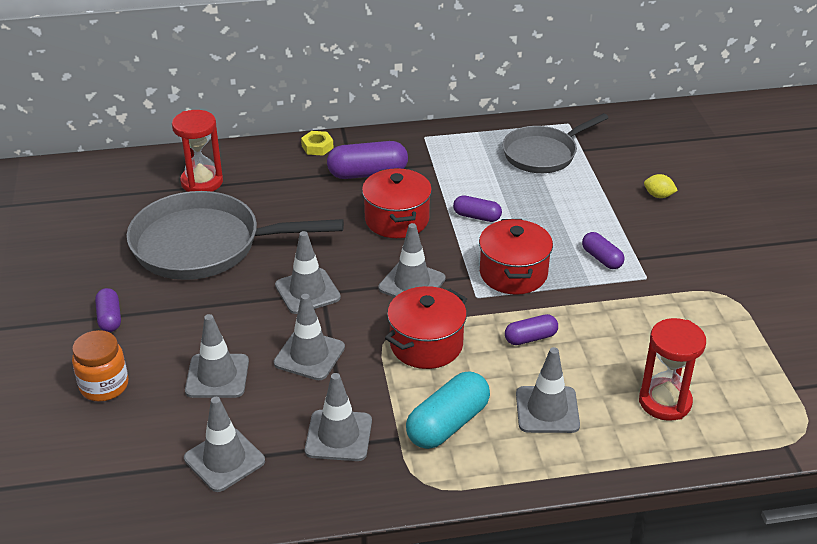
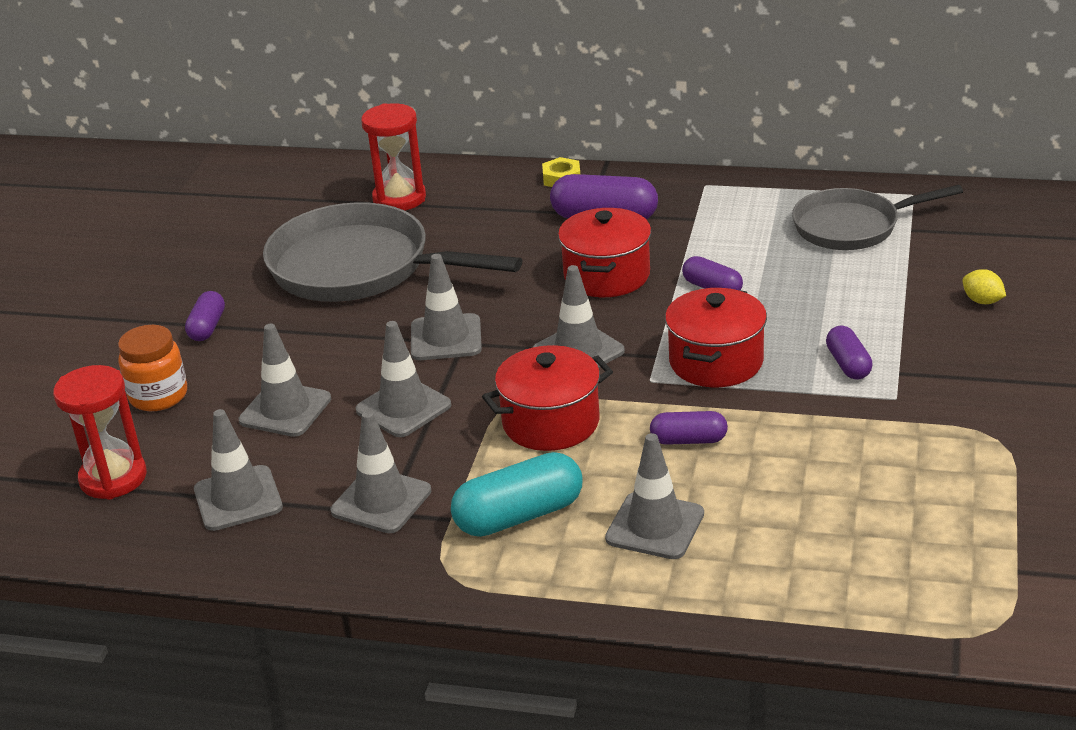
camera: 25 degrees right, 5 degrees down
(665, 402) = (819, 549): red hourglass -> red hourglass (113, 478)

